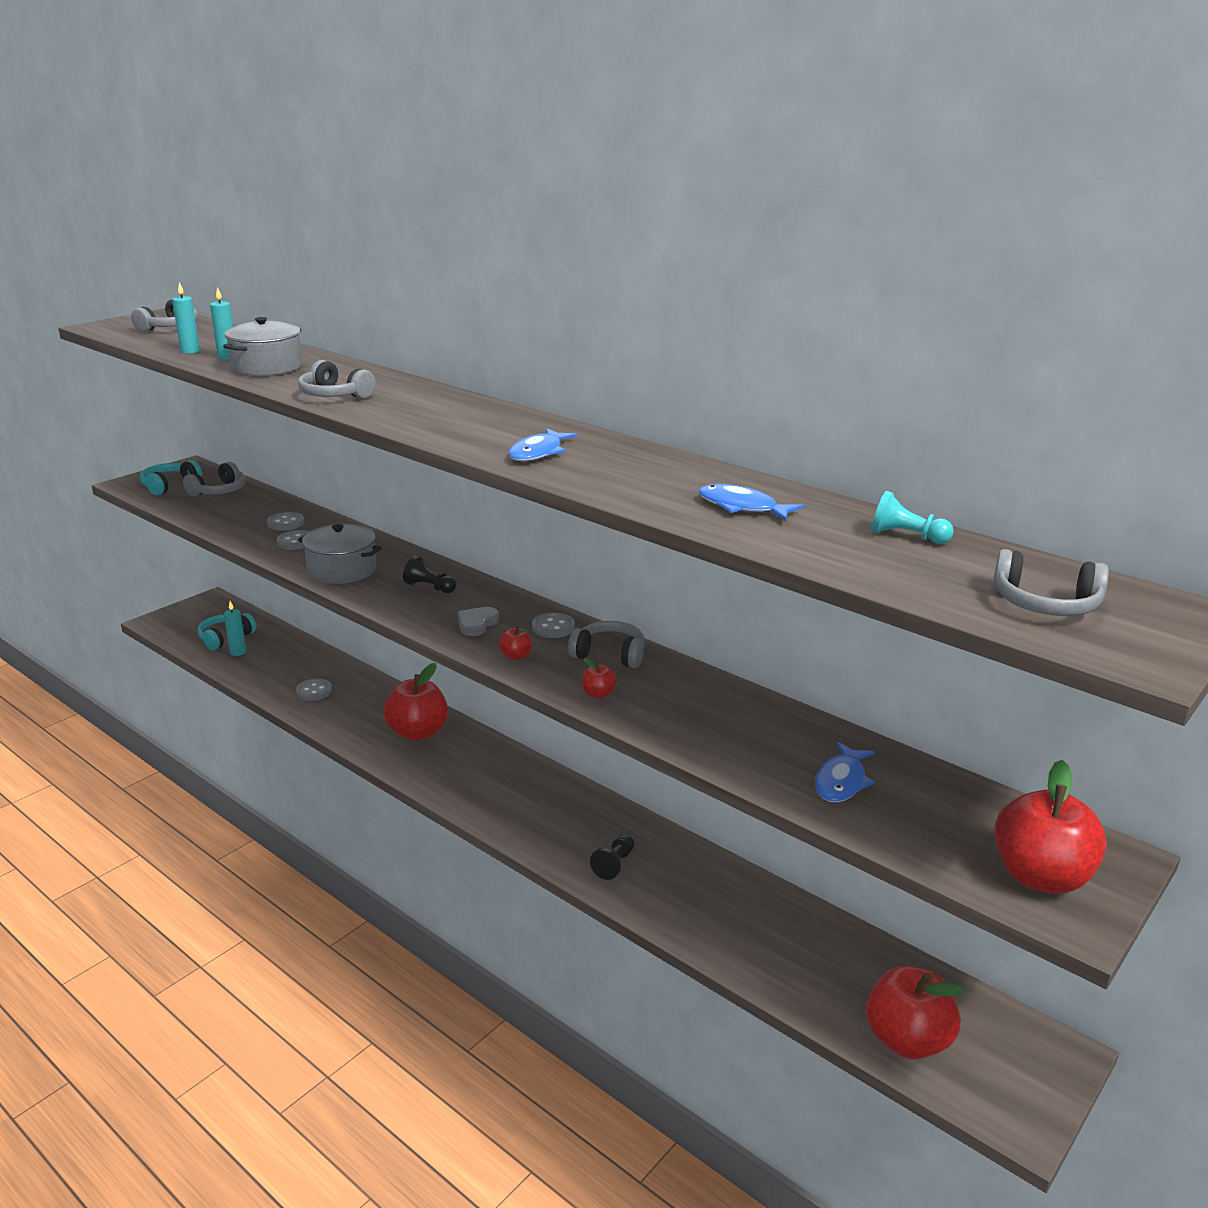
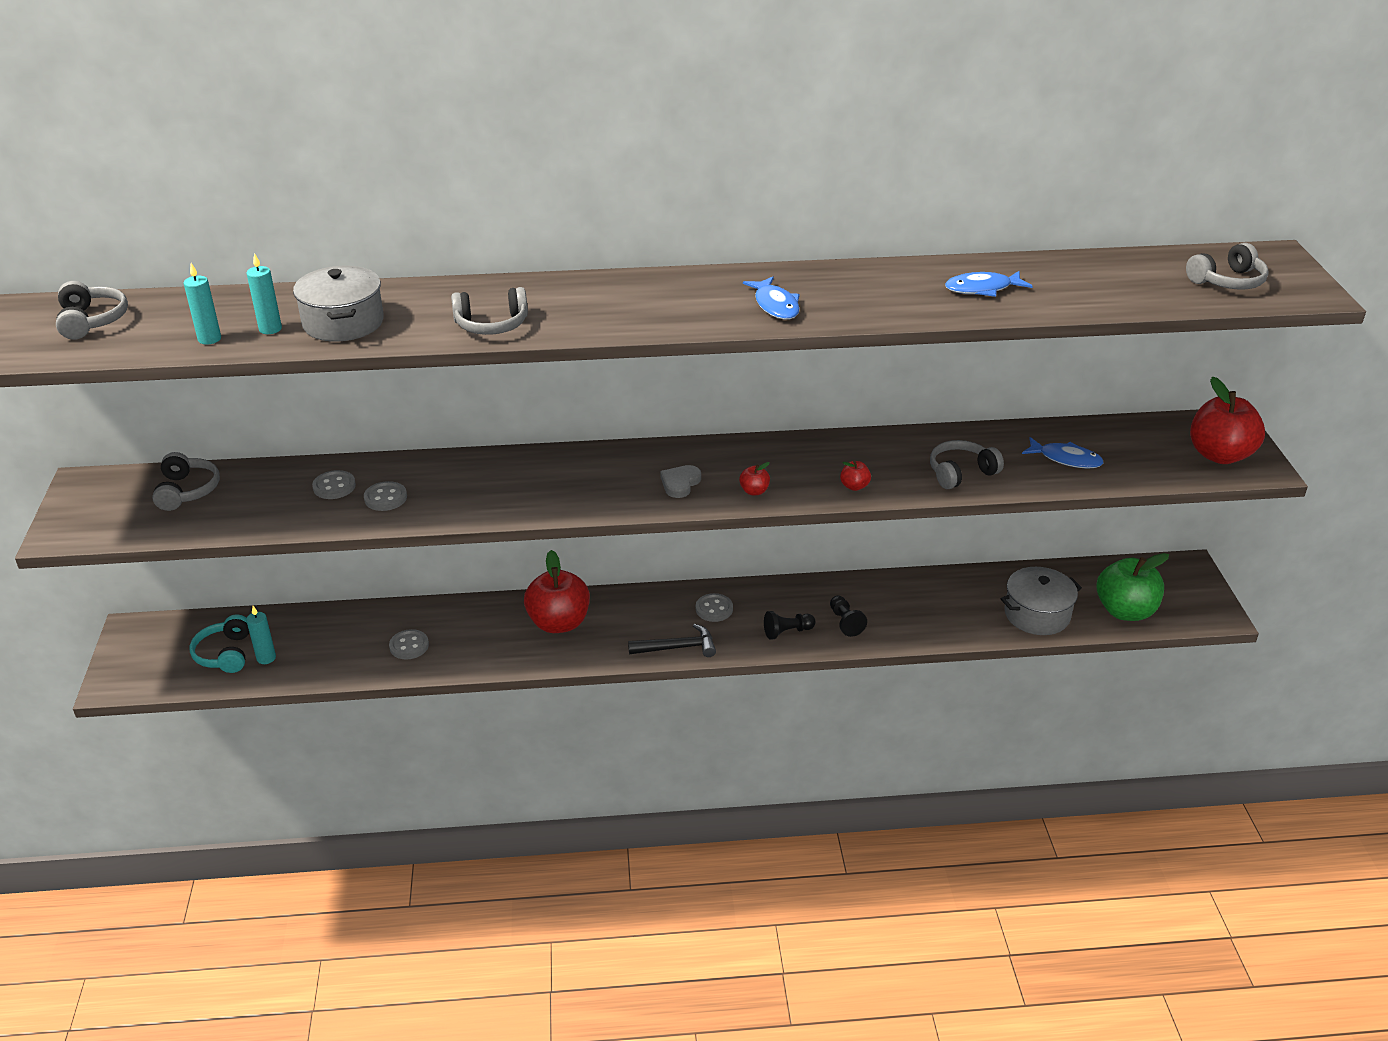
camera: 45 degrees left, 10 degrees up
(169, 485) = (116, 513): turquoise headphones -> none
(342, 570) = (484, 500): grey pot -> grey pot (1037, 614)
(429, 587) = (585, 475): black pawn -> black pawn (787, 632)
(462, 798) = (678, 647): none -> black hammer
(477, 624) = (680, 483): grey heart -> grey heart turned 45 degrees clockwise
(553, 627) = (735, 455): grey button -> grey button (714, 609)
(609, 654) = (808, 454): grey headphones -> grey headphones (961, 473)
(841, 781) = (1066, 459): blue fish -> blue fish turned 45 degrees counterclockwise
(906, 536) = (1095, 267): turquoise pawn -> none
(907, 1040) = (1125, 611): red apple -> green apple

